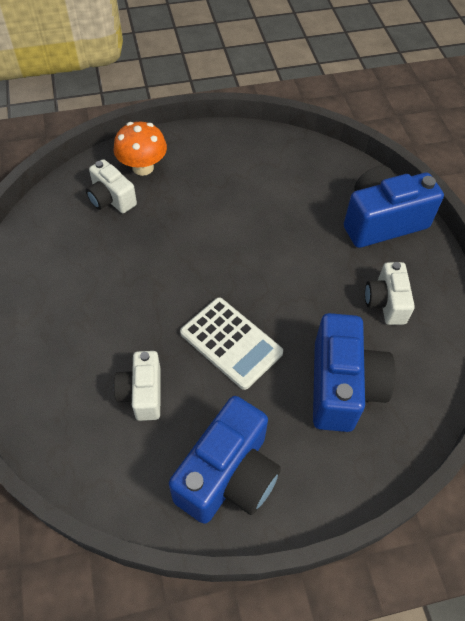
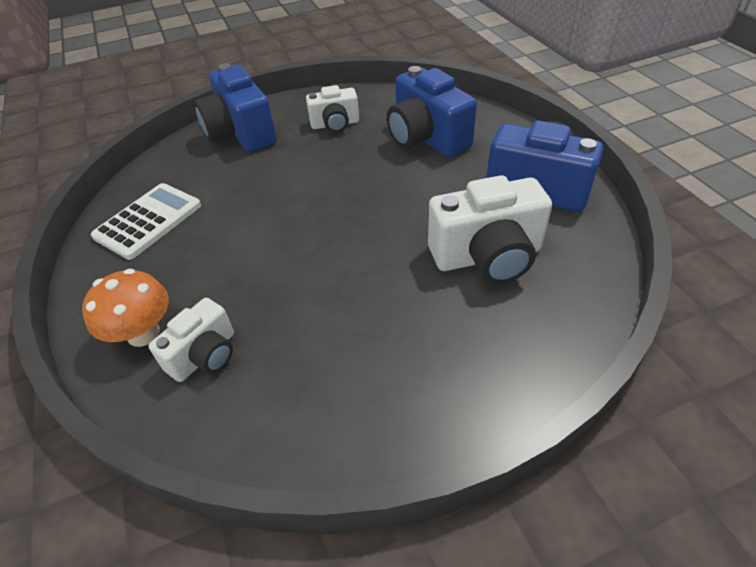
camera: 95 degrees left, 10 degrees down
(142, 393) = (487, 256): white camera -> white camera, size x1.68
(231, 343) = (405, 205): white calculator -> white calculator (148, 221)
(343, 386) = (426, 138): blue camera -> blue camera turned 120 degrees counterclockwise

